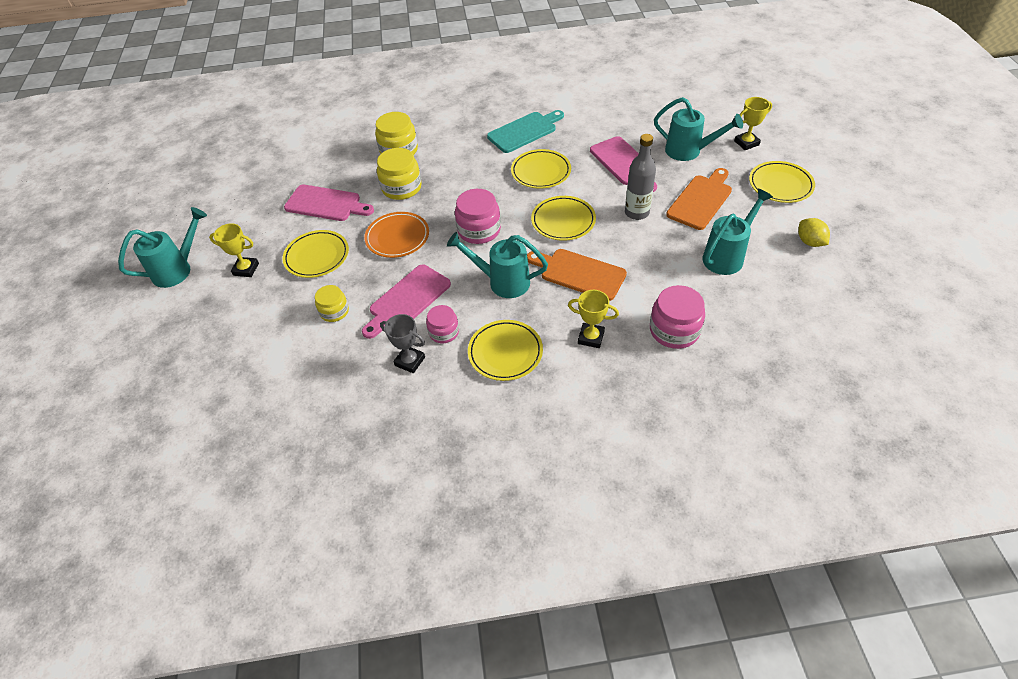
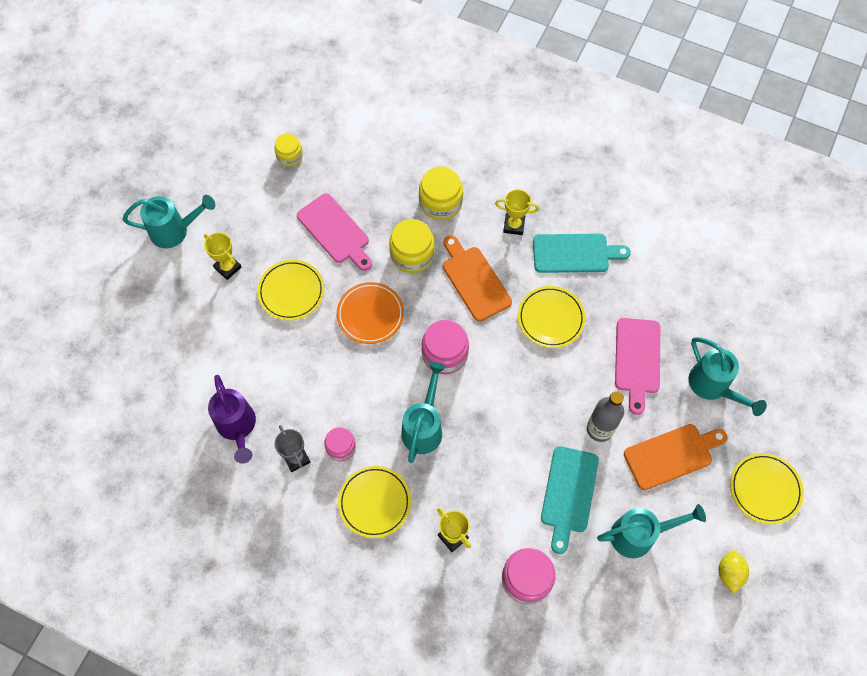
camera: 30 degrees right, 15 degrees up
(334, 311) = (270, 364): yellow jar -> yellow jar (289, 156)
(337, 369) = (237, 427): none -> purple watering can
(407, 300) = (334, 392): pink cutting board -> none
(502, 282) = (424, 427): turquoise watering can -> turquoise watering can turned 60 degrees clockwise
(563, 221) = (526, 393): yellow plate -> none
(579, 273) = (494, 463): orange cutting board -> orange cutting board (474, 280)
(652, 261) = (568, 494): none -> turquoise cutting board
(746, 143) = (780, 414): yellow trophy -> yellow trophy (514, 225)

